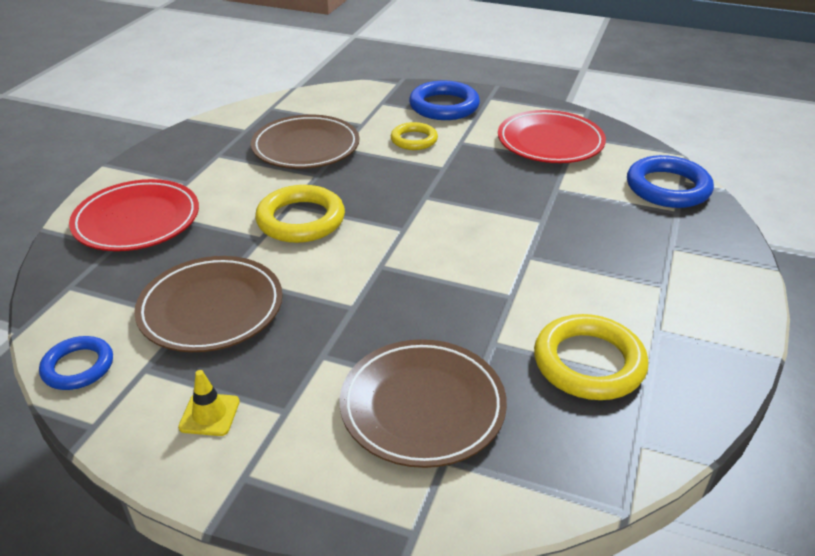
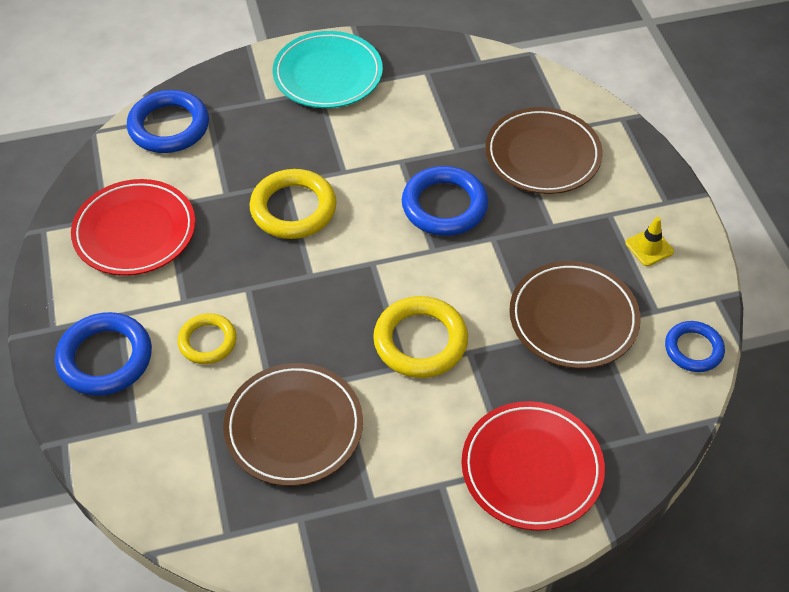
camera: 125 degrees left, 15 degrees up
(424, 296) = (444, 205): none -> blue ring
(588, 363) = (434, 100): yellow ring -> yellow ring (293, 208)
(689, 302) = (328, 74): none -> turquoise plate

